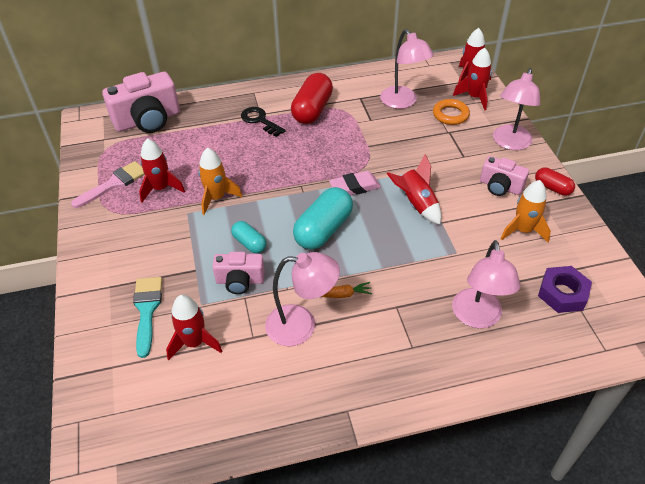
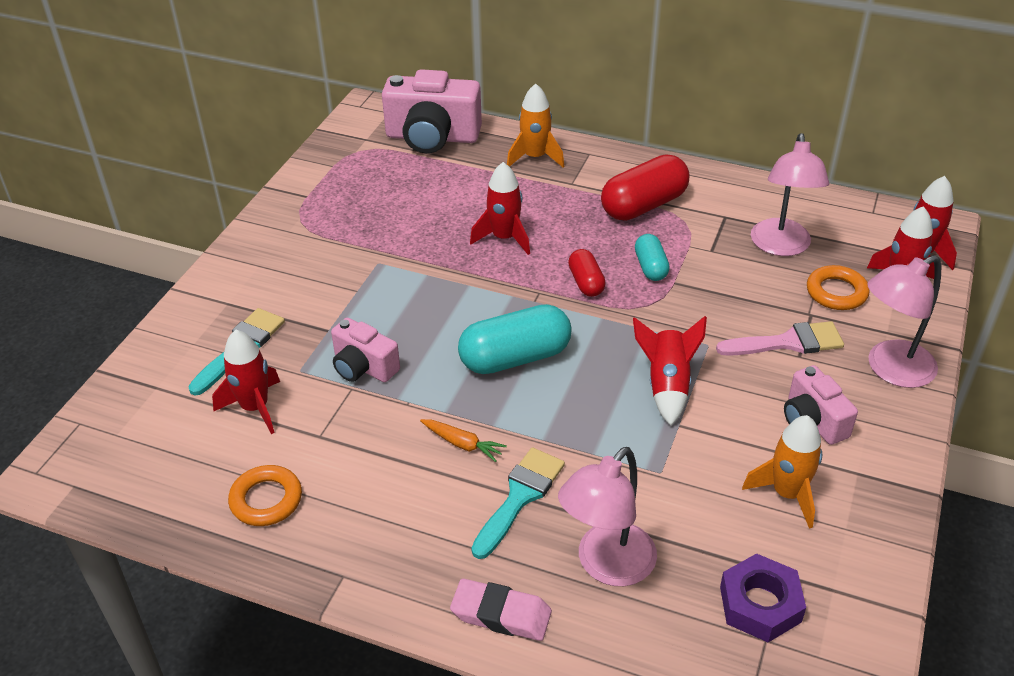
camera: 35 degrees right, 5 degrees down
(114, 184) = (331, 194): pink brush -> pink brush (788, 342)
(161, 189) = (375, 222): red rocket -> red rocket (504, 238)
(216, 198) = (426, 261): orange rocket -> orange rocket (535, 157)
(249, 243) = (414, 330): turquoise capsule -> turquoise capsule (650, 267)
(257, 394) = (266, 500): none -> orange ring
(260, 120) = (563, 191): black key -> none
(301, 325) = (383, 453): pink lamp -> none
(354, 187) = (605, 326): pink eraser -> pink eraser (501, 614)
(400, 306) = (520, 497): none -> turquoise brush
(552, 188) = (895, 461): red capsule -> red capsule (586, 282)

